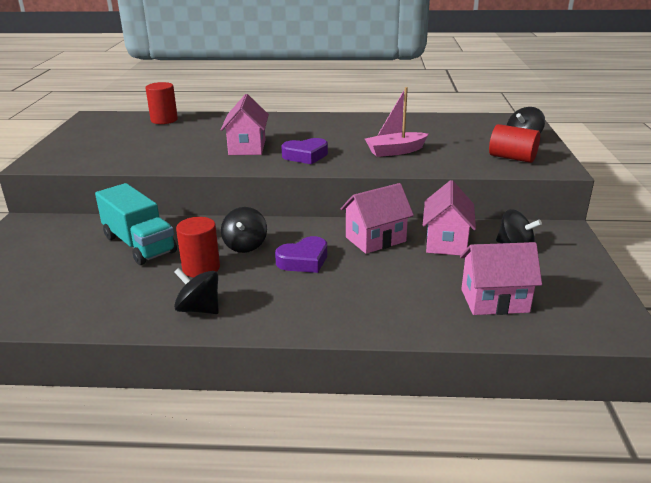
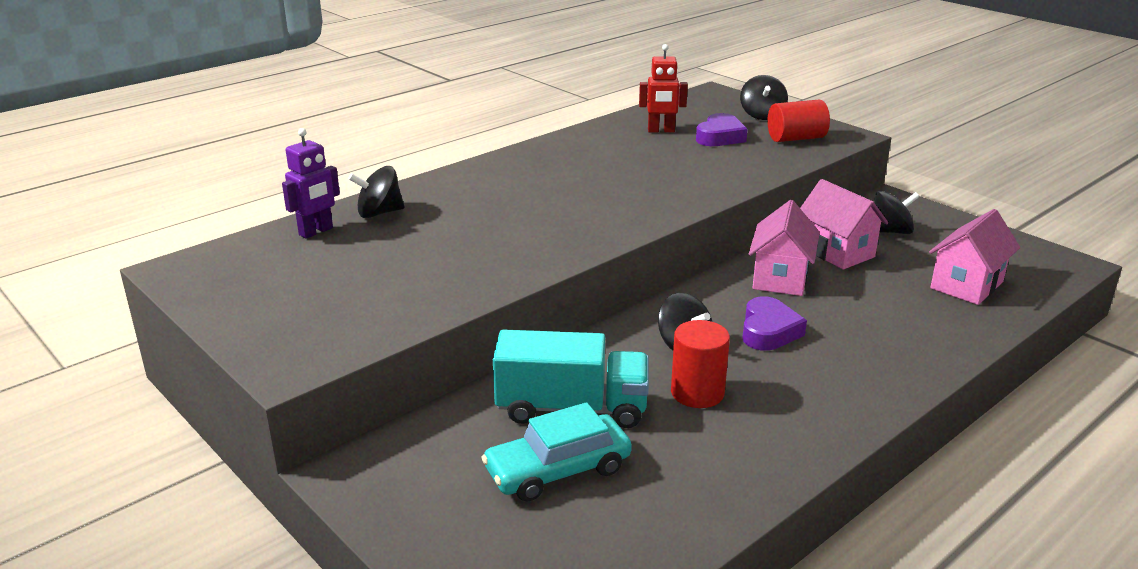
camera: 45 degrees left, 0 degrees up
(78, 264) = (558, 470): none -> turquoise car
(164, 120) = (316, 231): red cylinder -> purple robot
(199, 309) = (789, 430): black spinning top -> black spinning top (379, 213)
(247, 147) = (527, 225): pink house -> none
(305, 156) = (616, 209): purple heart -> purple heart (720, 137)
(395, 151) = (688, 169): pink boat -> none
(432, 128) = (661, 131): none -> red robot

